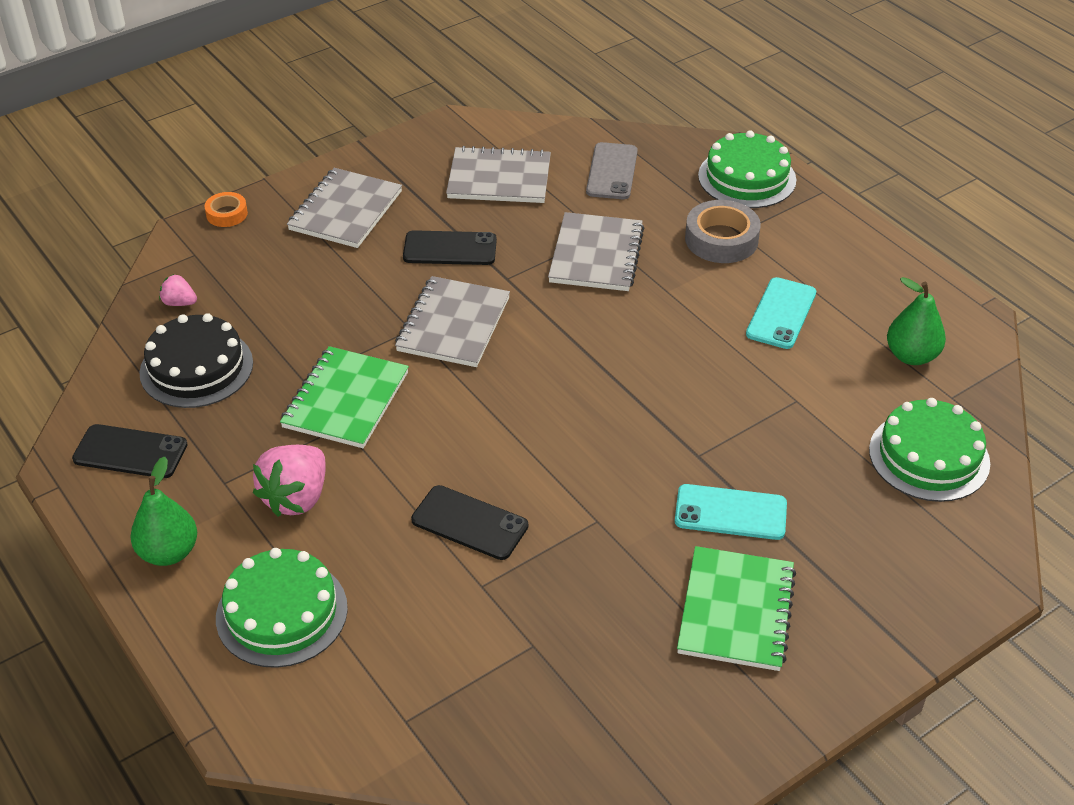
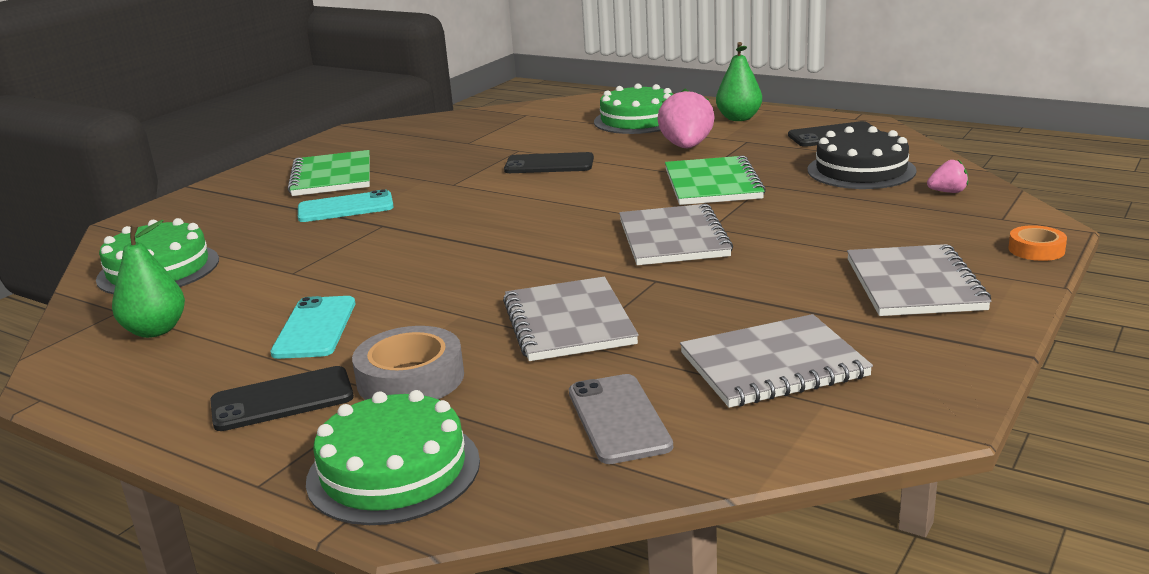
camera: 160 degrees right, 20 degrees down
(450, 249) = (747, 285): black phone -> black phone (282, 400)

